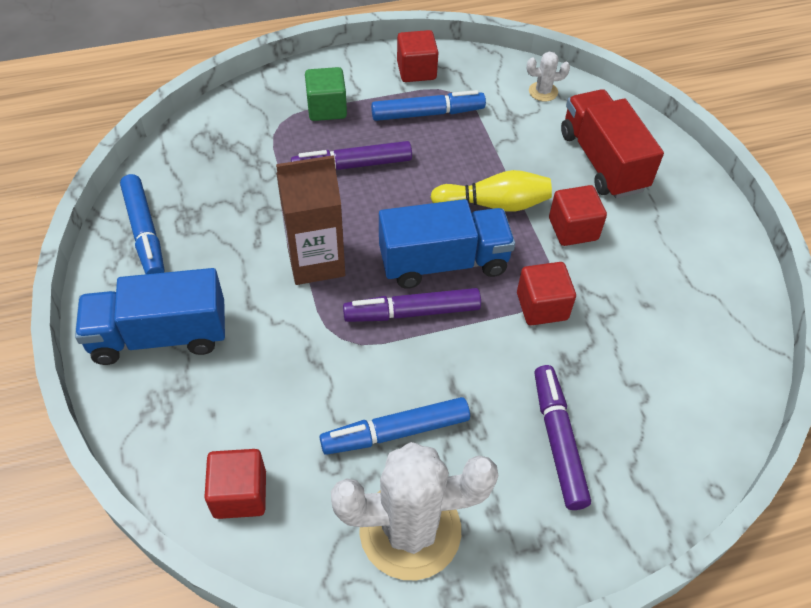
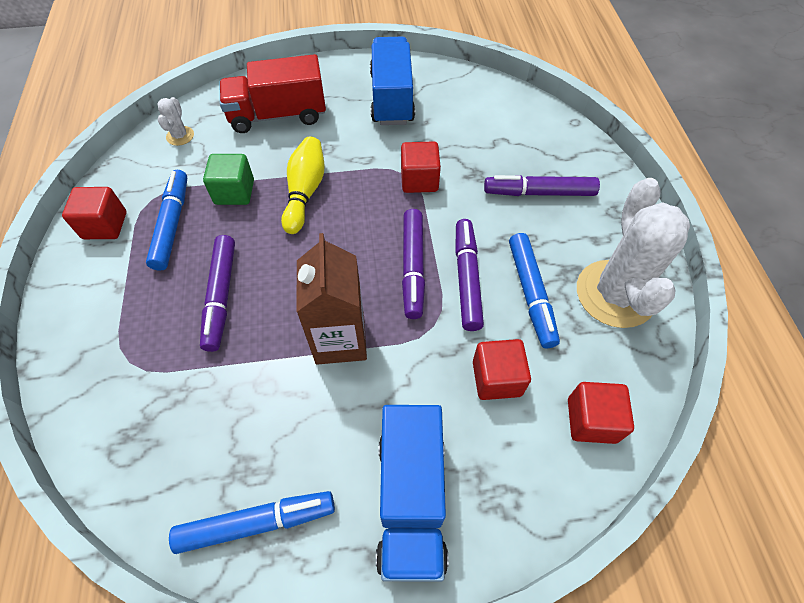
camera: 80 degrees left, 5 degrees up
(327, 108) = (126, 312): green cube -> green cube (234, 192)
(406, 365) = (466, 279): none -> purple marker
(443, 262) = (362, 237): blue truck -> blue truck (392, 98)
(573, 229) = (345, 147): red cube -> red cube (496, 378)

